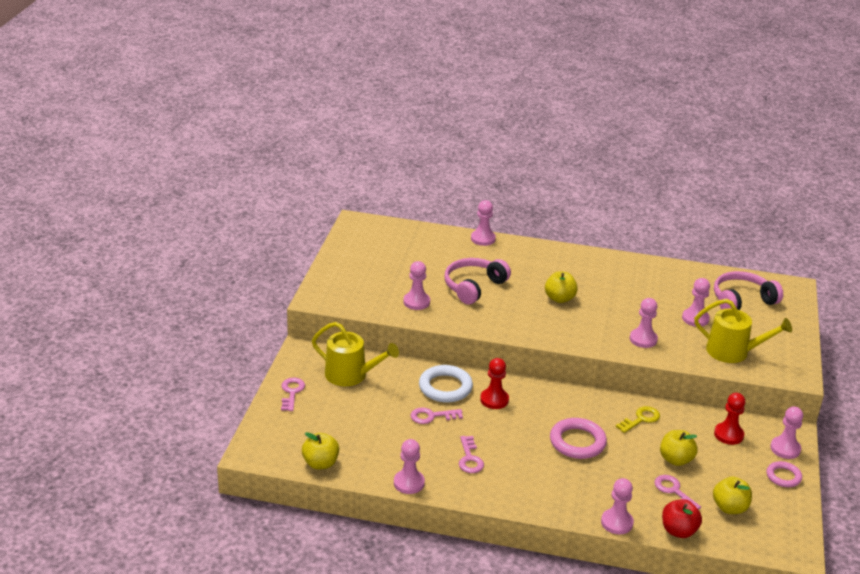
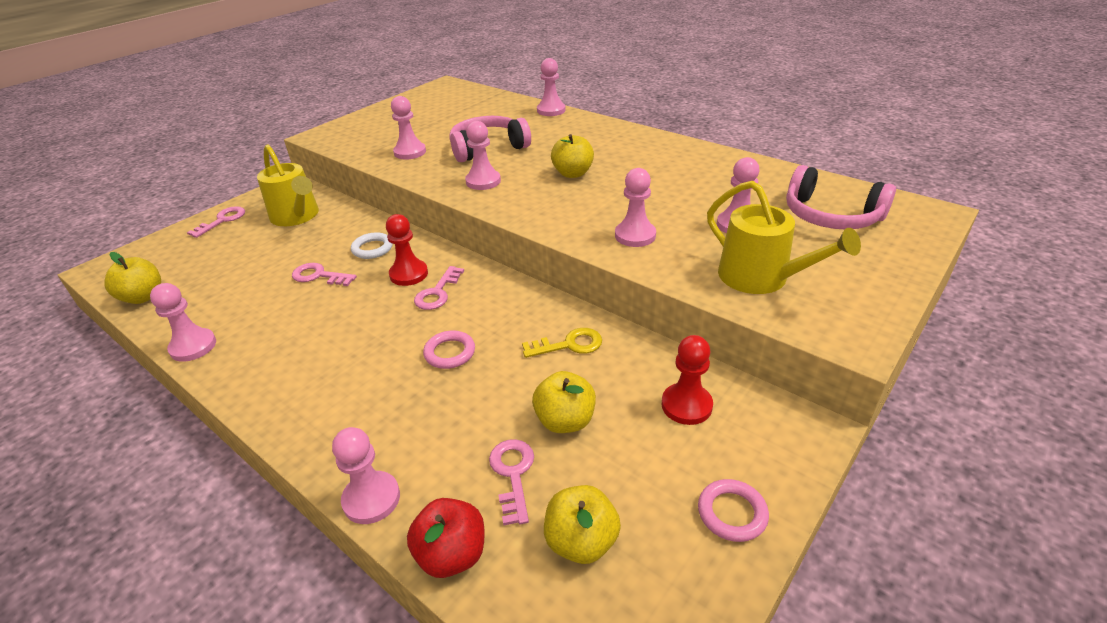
camera: 30 degrees right, 5 degrees up
(445, 387) = (372, 249): white ring -> white ring, size x0.60
(470, 458) = (296, 336): pink key -> pink key (437, 293)
(577, 442) = (450, 353): pink ring -> pink ring, size x0.60
(742, 300) = (831, 216): pink headphones -> pink headphones turned 150 degrees counterclockwise
(785, 449) = (772, 459): pink pawn -> pink pawn (483, 181)

